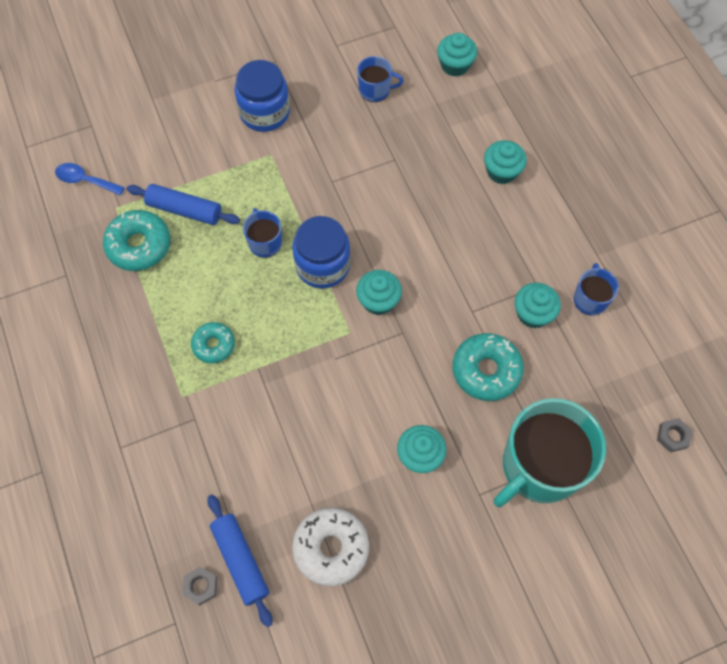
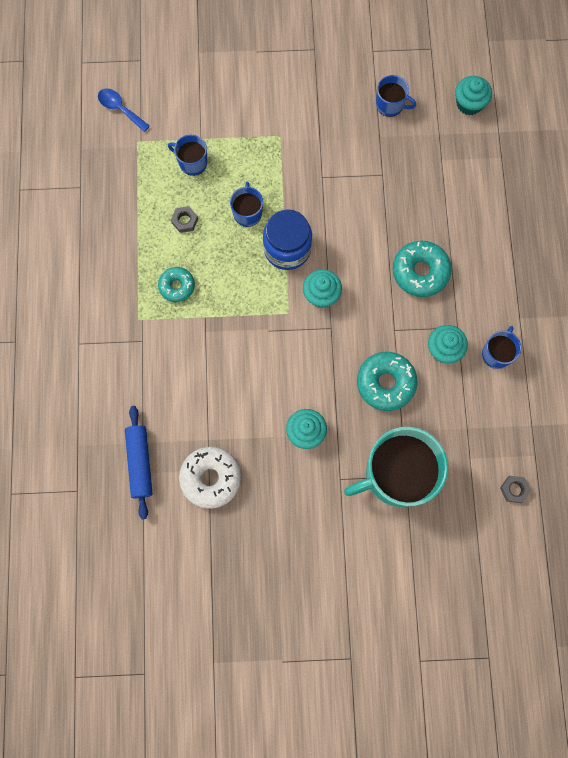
camera: 20 degrees right, 10 degrees up
(139, 245) = (145, 181): turquoise donut -> turquoise donut (420, 272)
(185, 210) = (192, 162): blue rolling pin -> blue mug
(200, 586) = (104, 471): grey nut -> grey nut (185, 221)
(265, 113) = (288, 95): blue jar -> none
(502, 172) = (469, 216): turquoise cupcake -> none

